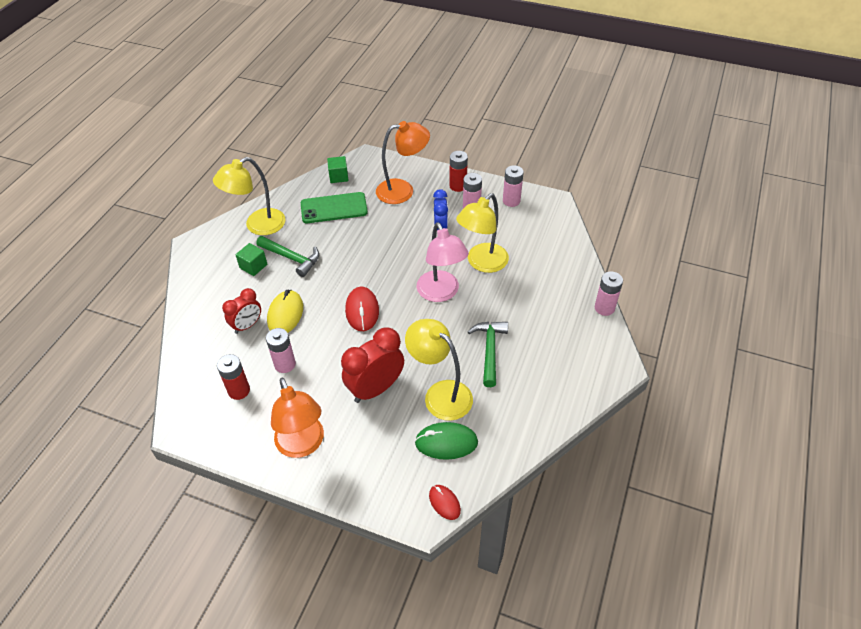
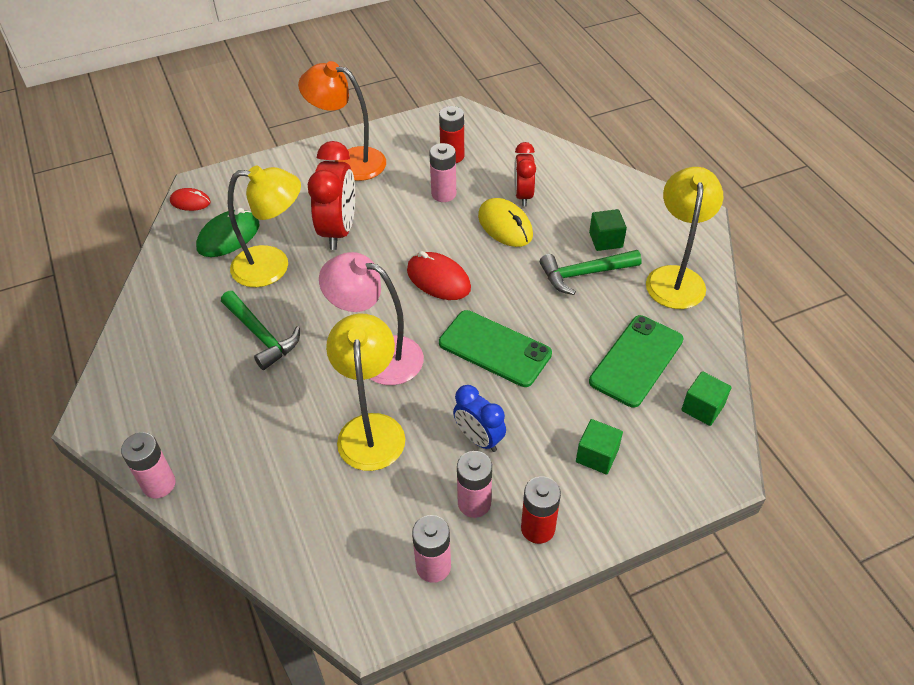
camera: 135 degrees right, 0 degrees up
(384, 256) = (494, 348): none -> green phone
(403, 190) = (597, 455): orange lamp -> green cube

